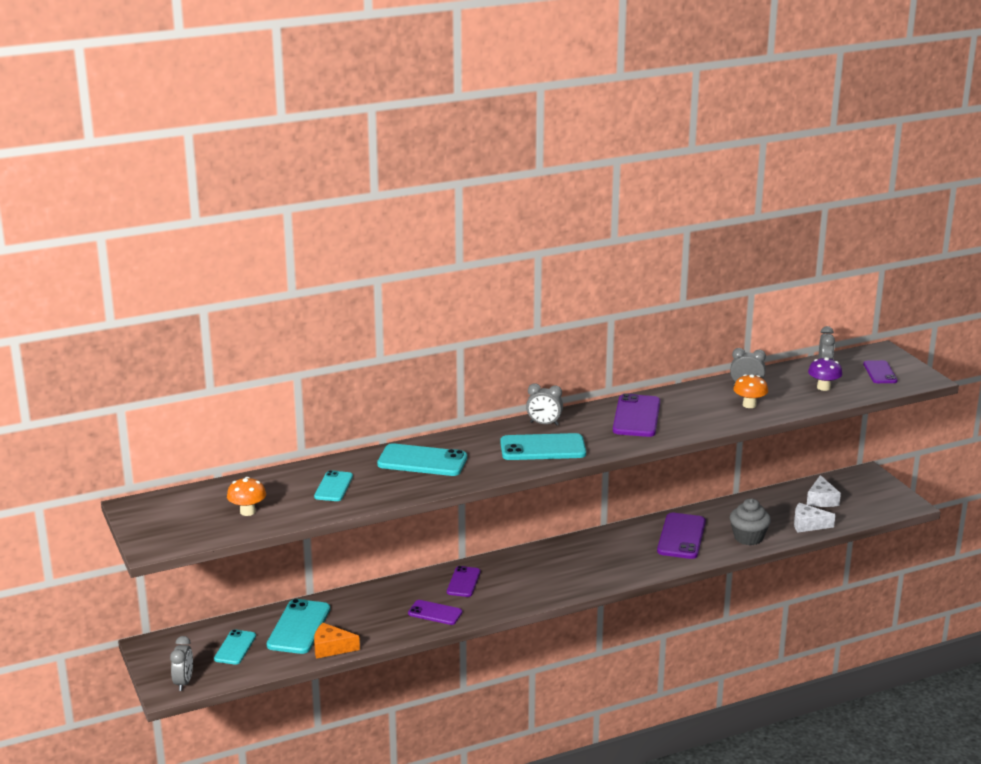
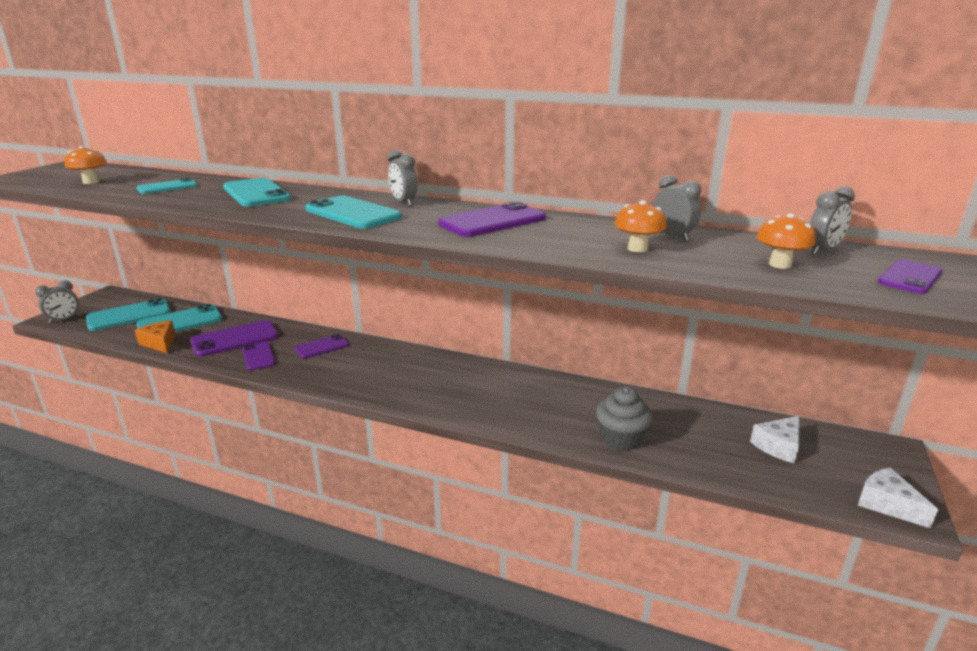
camera: 45 degrees right, 0 degrees up
(235, 647) = (129, 315): turquoise phone -> turquoise phone, size x1.63
(681, 536) = (553, 402): purple phone -> purple phone (235, 339)
(808, 524) = (717, 462): white cheese -> white cheese (887, 504)
(823, 387) = (780, 264): purple mushroom -> orange mushroom

